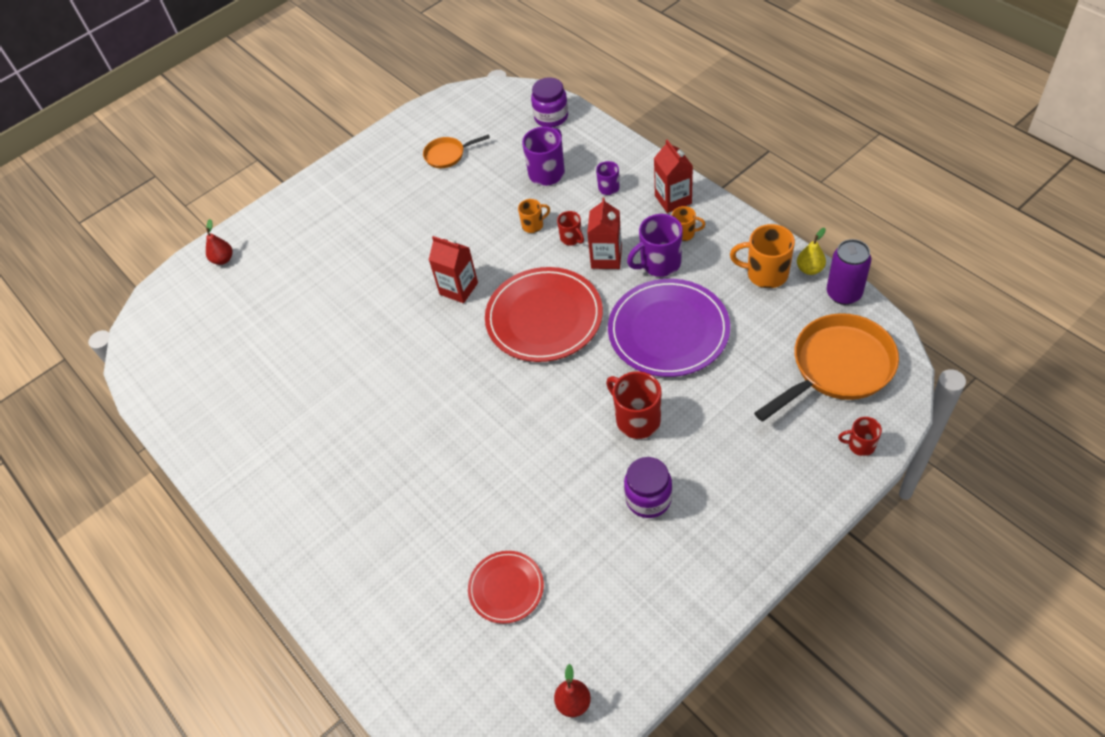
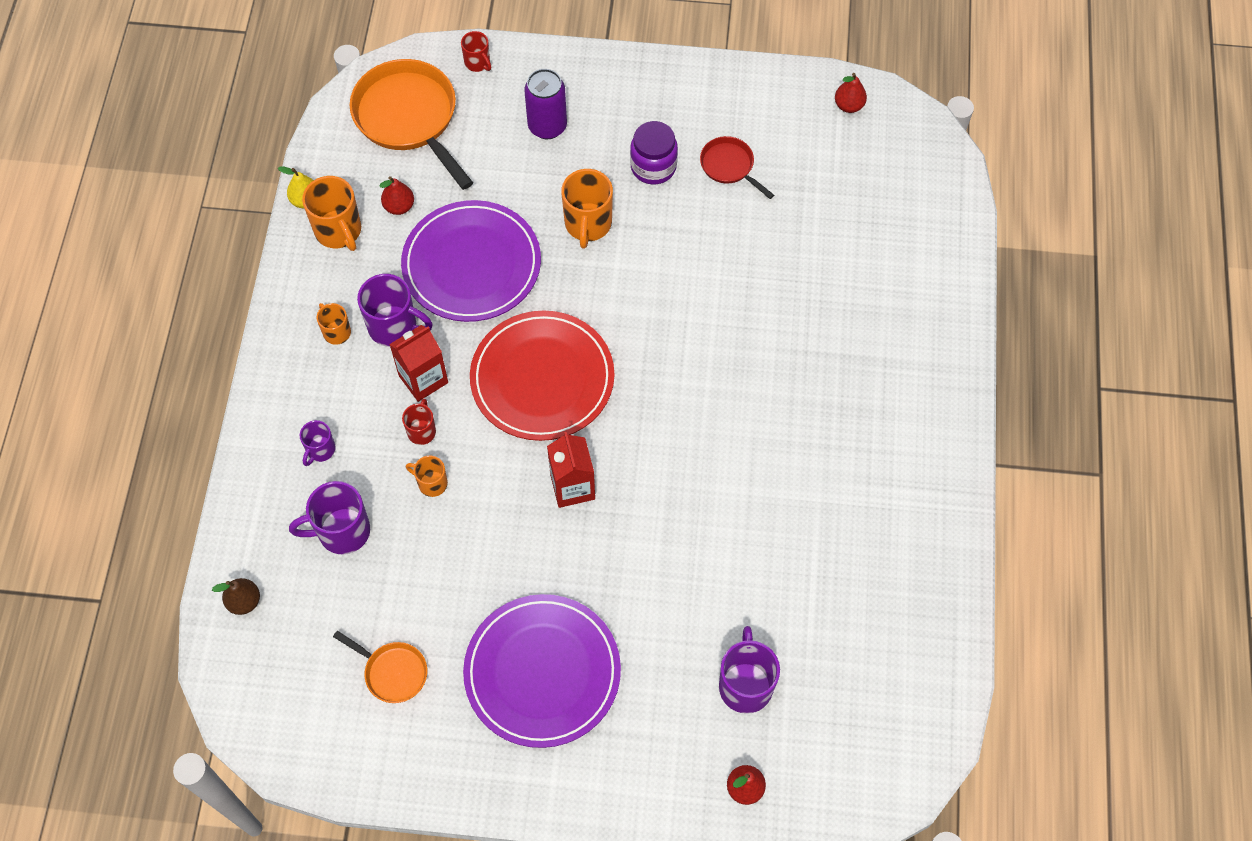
camera: 140 degrees left, 10 degrees up
(264, 294) = (745, 685): none -> purple mug
(376, 213) = (542, 672): none -> purple plate
(506, 588) = (815, 206): red plate -> none
(551, 117) = (244, 601): purple jar -> brown pear
(600, 554) = (729, 166): none -> red pan
(637, 419) = (588, 224): red mug -> orange mug
(673, 199) = (294, 374): red carton -> none
(757, 317) = (399, 207): none -> red pear
(837, 367) = (409, 118): orange pan -> orange pan turned 45 degrees clockwise
(843, 293) = (317, 158): purple can -> purple can (547, 126)

